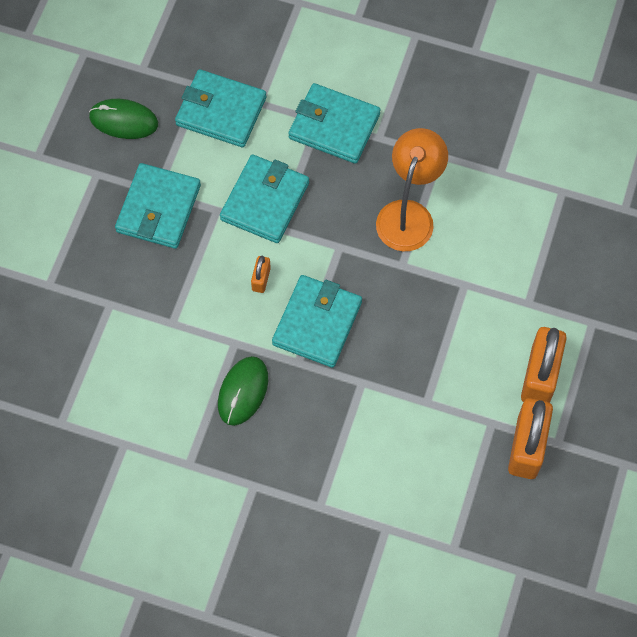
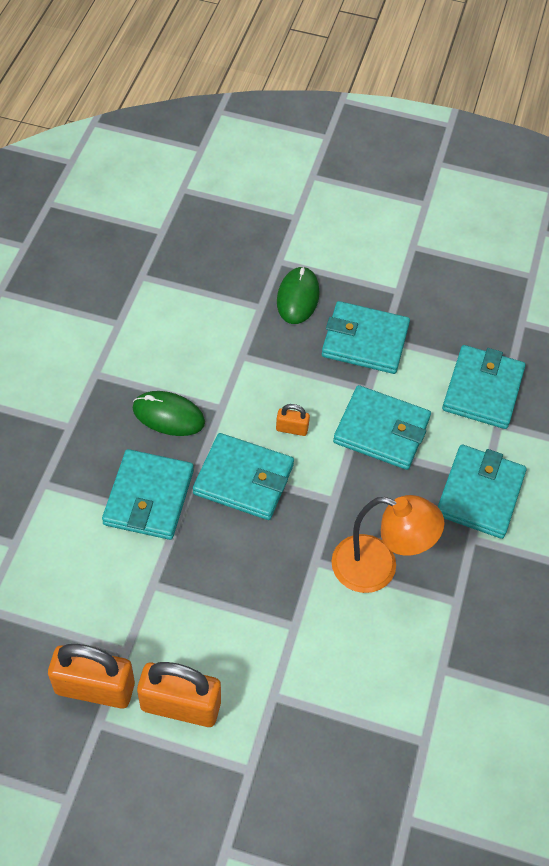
camera: 85 degrees right, 10 degrees down
(123, 120) = (460, 309): green mouse -> green mouse (298, 297)
(336, 407) = (149, 497): none -> turquoise wallet

